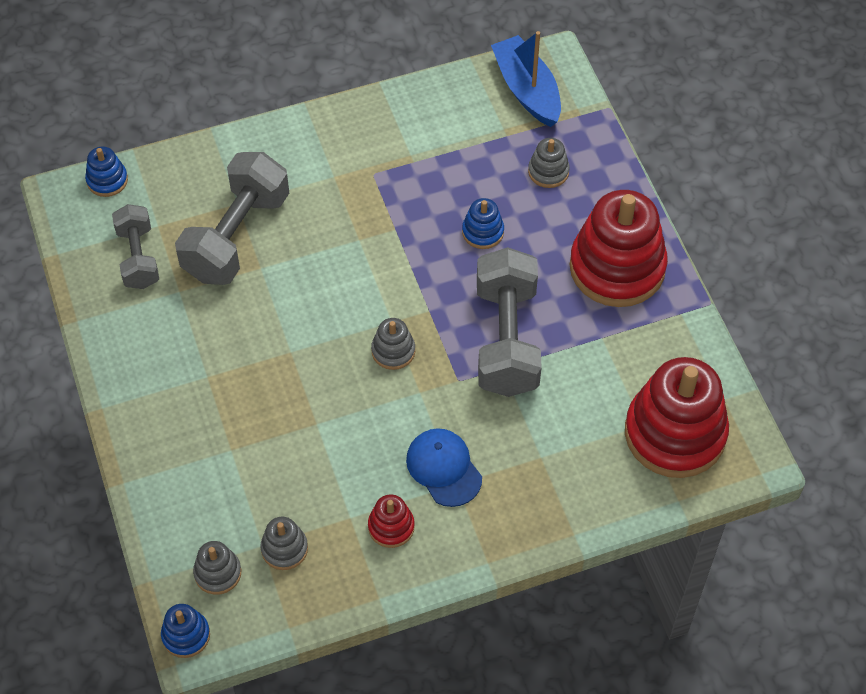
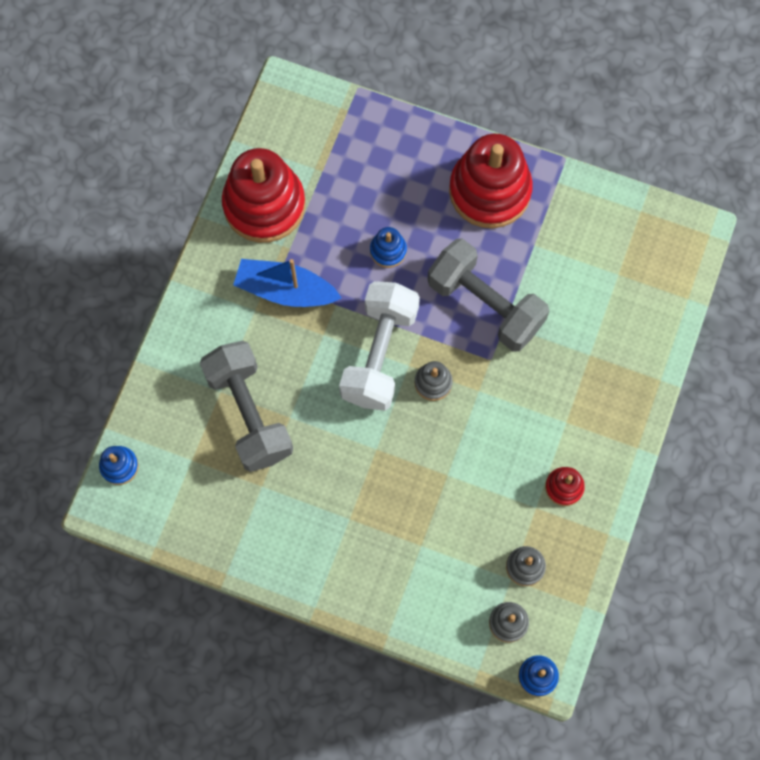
camera: 50 degrees left, 15 degrees up
(138, 257) = (208, 493): grey dumbbell -> none
(381, 292) = (379, 354): none -> white dumbbell
(444, 468) = (548, 421): blue cap -> none
(527, 90) = (295, 126): blue boat -> blue boat (285, 290)
(548, 171) = (376, 169): grey stacking toy -> none
(675, 433) = (640, 260): red stacking toy -> red stacking toy (264, 205)

